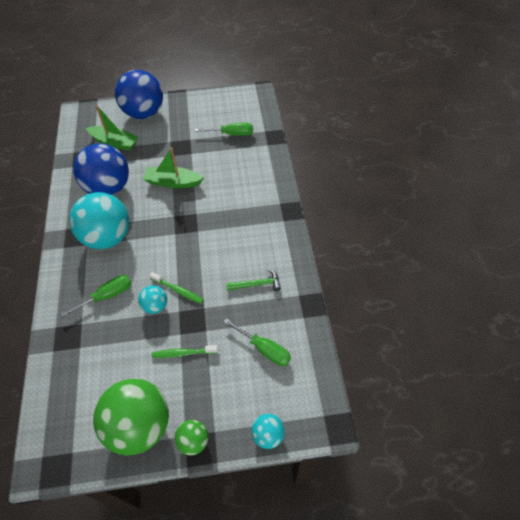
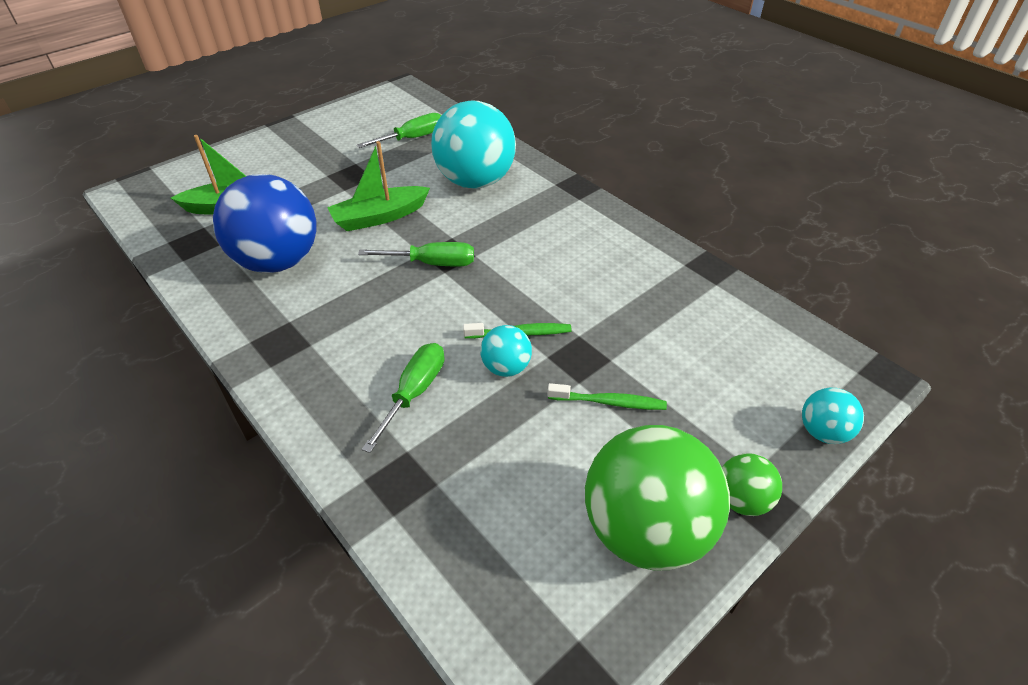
camera: 35 degrees left, 10 degrees down
(107, 237) = (338, 320): turquoise ball -> turquoise ball (475, 181)
(144, 113) = (251, 158): blue ball -> none
(183, 353) = (609, 402): green toothbrush -> green toothbrush turned 135 degrees counterclockwise
(257, 284) = (620, 277): green hammer -> none
(264, 349) = (708, 340): green screwdriver -> green screwdriver (432, 263)

